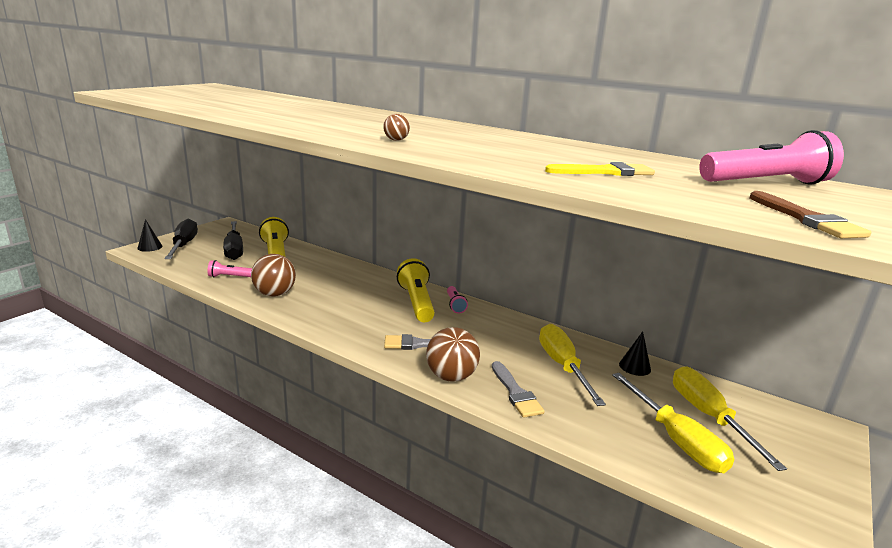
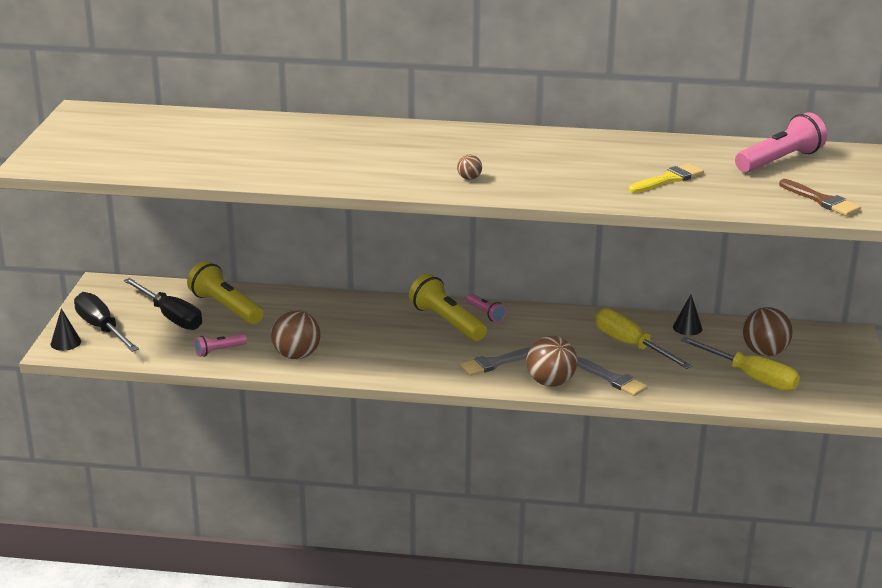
camera: 25 degrees left, 5 degrees up
(708, 416) = (764, 352): yellow screwdriver -> brown ball

